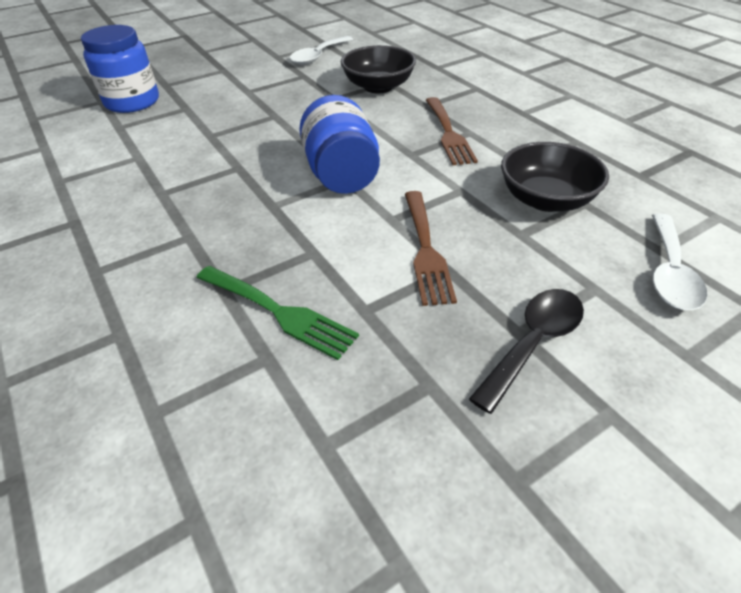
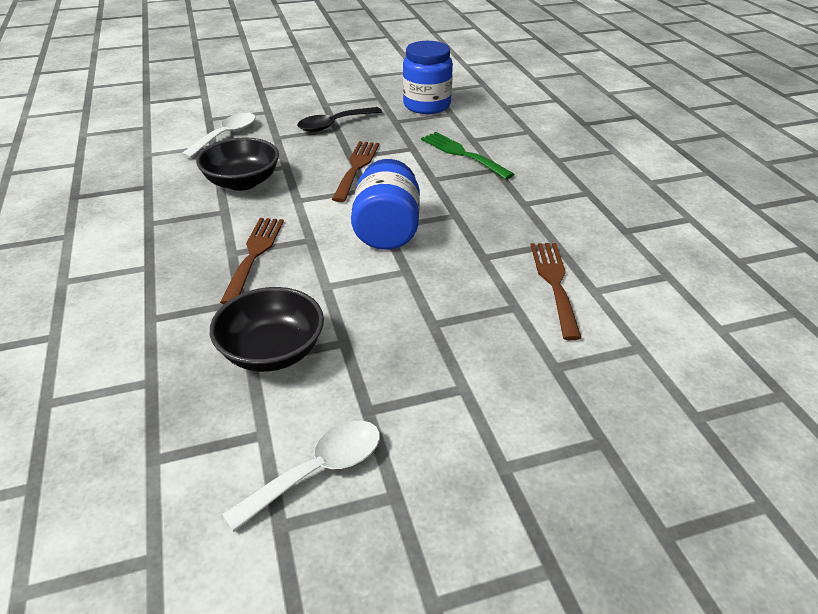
camera: 165 degrees left, 5 degrees down
(132, 102) = (643, 401): blue jar -> blue jar (427, 105)
(172, 156) = (555, 284): none -> brown fork

